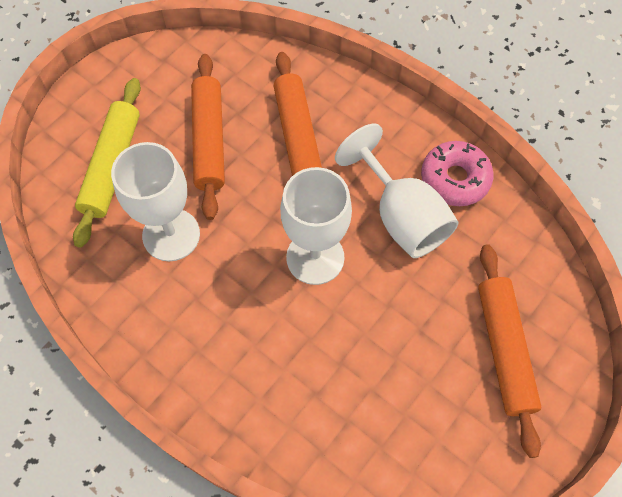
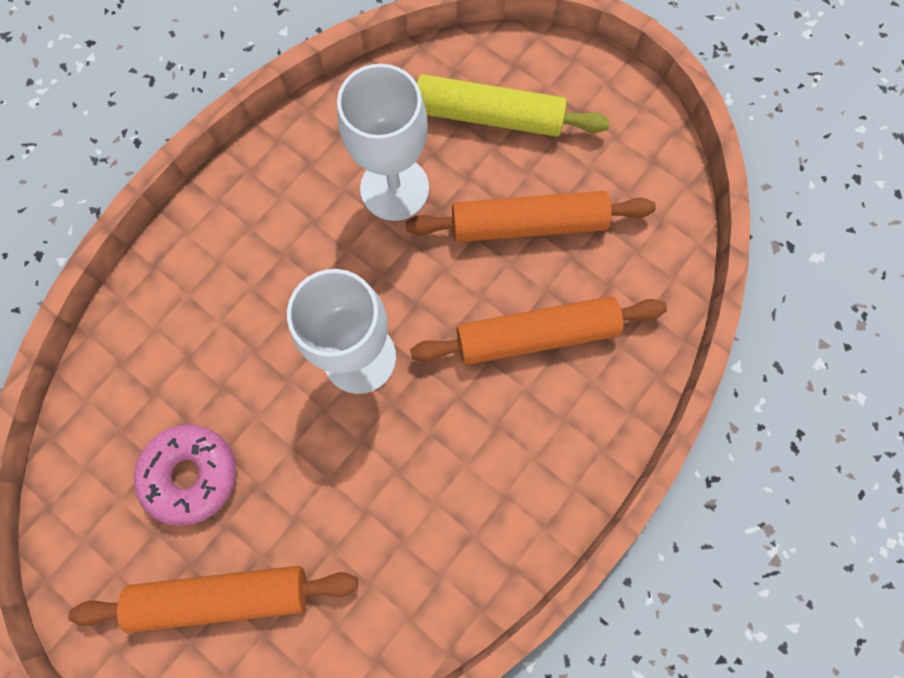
camera: 90 degrees right, 10 degrees up
(401, 216) = (416, 470): white goblet -> none
(455, 179) = (474, 551): pink donut -> pink donut (191, 475)

